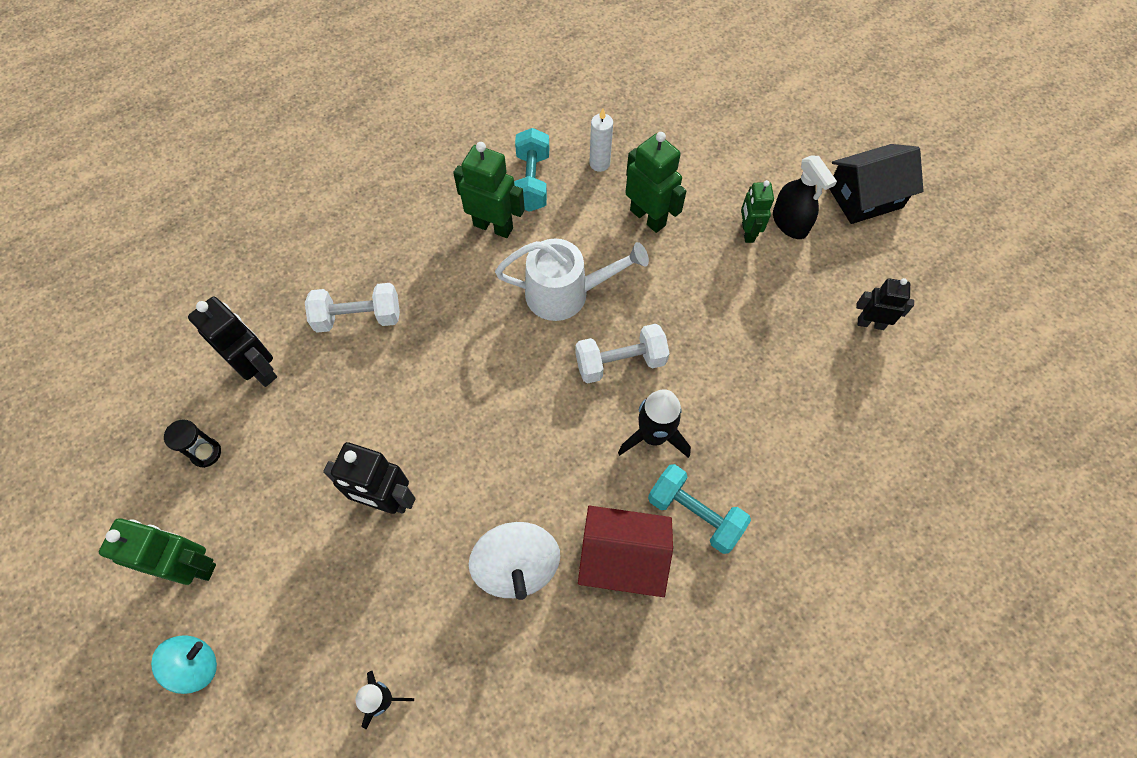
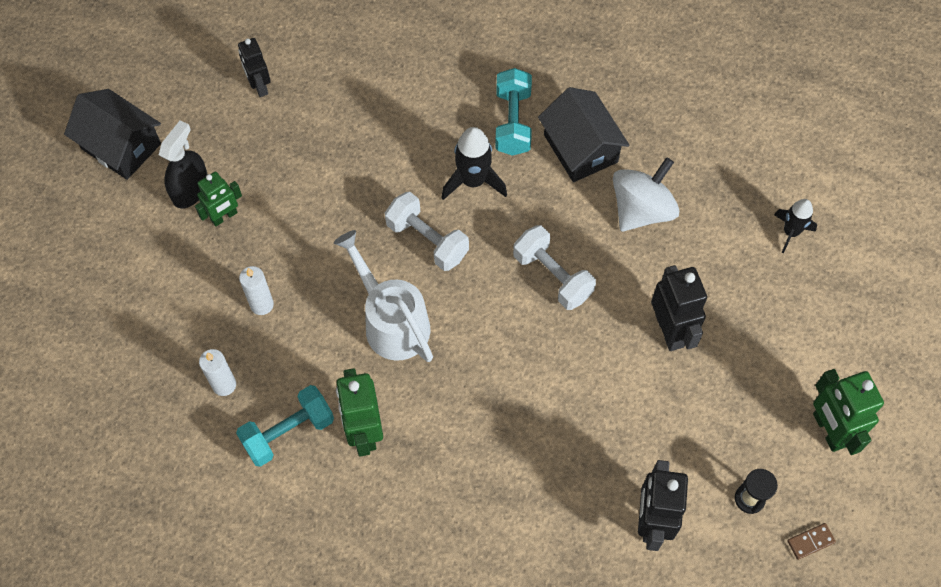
camera: 125 degrees left, 0 degrees up
(134, 473) = (810, 542): none -> brown domino
(195, 665) = (879, 367): turquoise spinning top -> none
(358, 317) = (542, 477): white dumbbell -> white dumbbell (552, 276)
(622, 557) = (580, 148): red house -> black house
(648, 217) = (262, 304): green robot -> white candle

